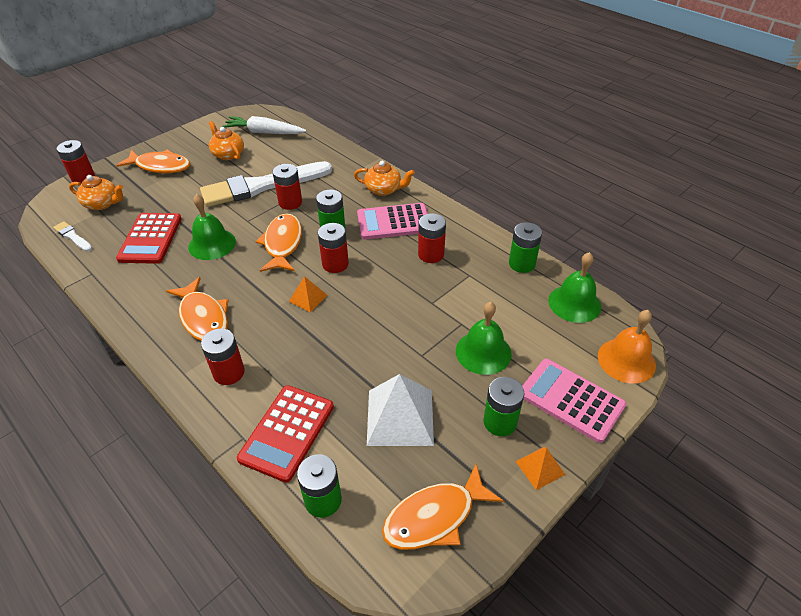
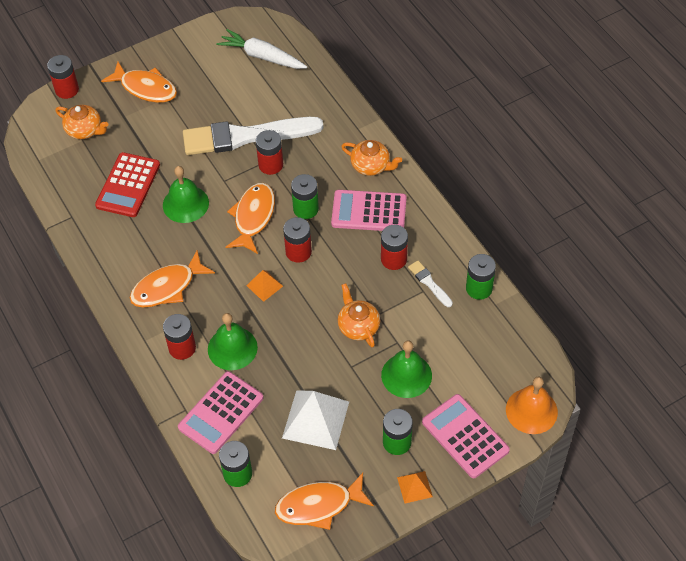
camera: 15 degrees right, 10 degrees up
(72, 236) = (55, 168): white brush -> white brush (429, 283)
(203, 317) = (167, 287): orange fish -> orange fish turned 75 degrees clockwise
(228, 154) = (218, 83): orange teapot -> orange teapot (358, 326)
(287, 432) = (221, 413): red calculator -> pink calculator
(574, 303) = (511, 343): green bell -> green bell (232, 348)

